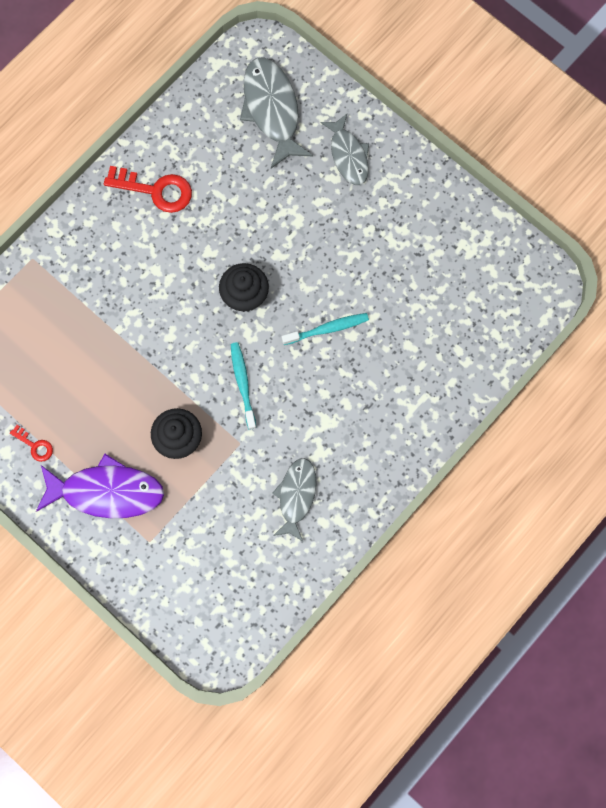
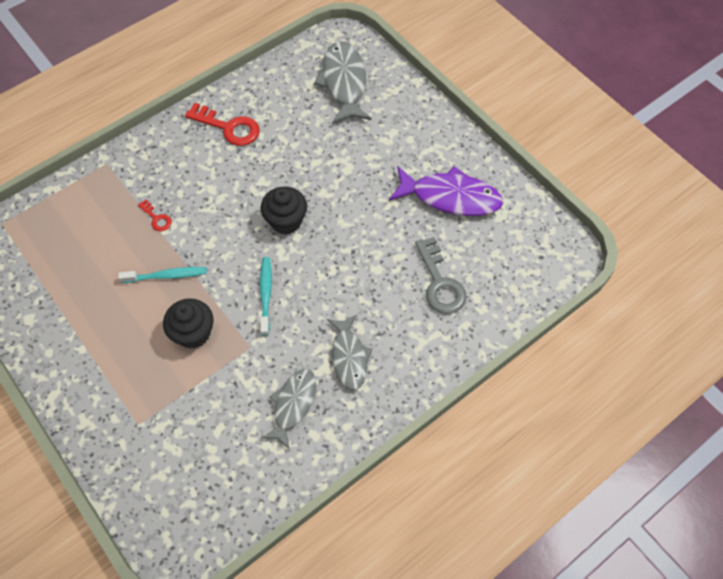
camera: 10 degrees right, 15 degrees down
(35, 445) = (57, 317): red key -> red key (156, 218)
(106, 491) = (111, 370): purple fish -> purple fish (450, 197)
(327, 329) = (355, 260): turquoise toothbrush -> turquoise toothbrush (166, 276)
(348, 155) = (403, 125): grey fish -> grey fish (349, 357)
(419, 340) = (440, 283): none -> grey key

